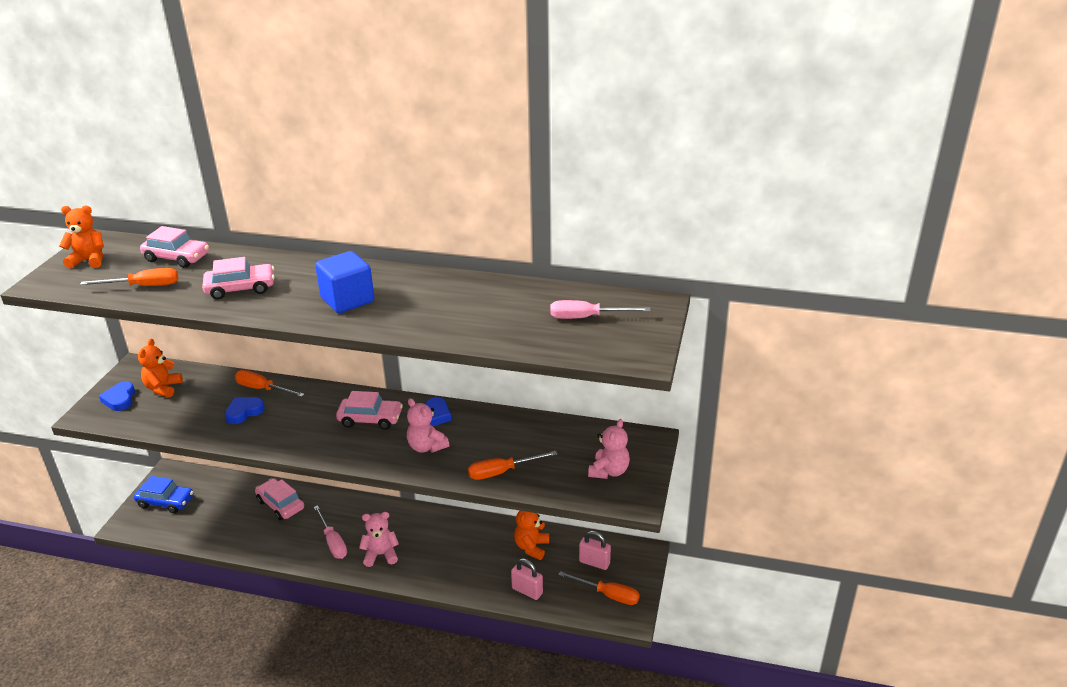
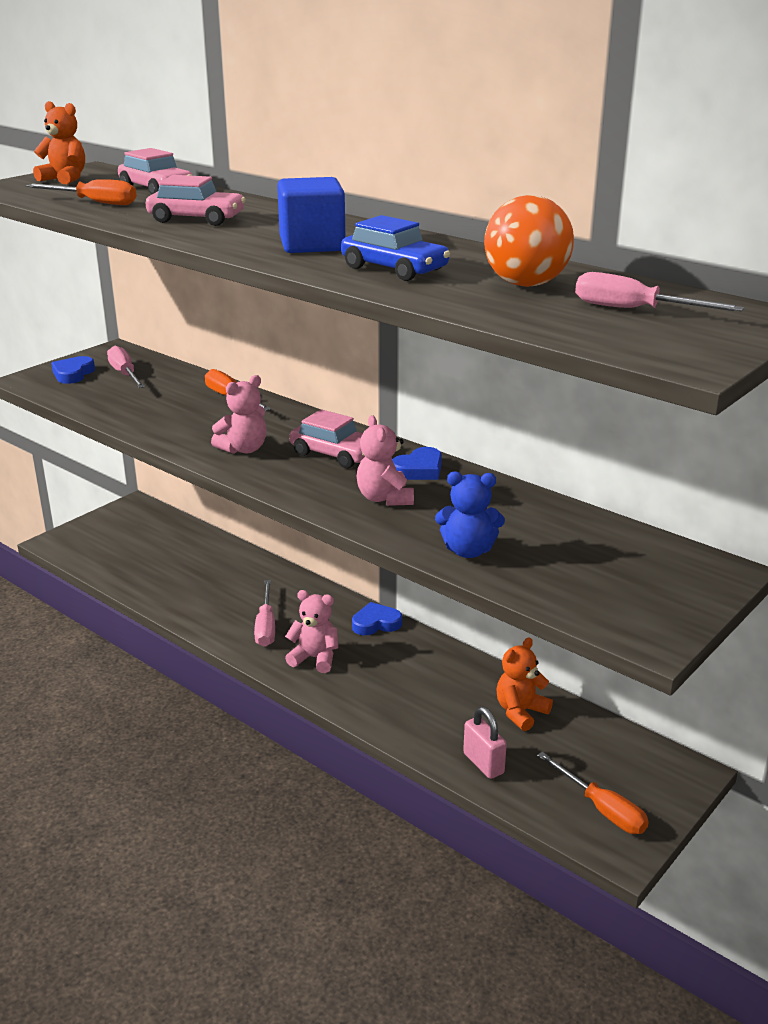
camera: 25 degrees right, 5 degrees down
(163, 388) = (125, 374): orange teddy bear -> pink screwdriver
(166, 502) = (112, 532): blue car -> blue car (394, 269)
(244, 412) = (192, 414): blue heart -> blue heart (376, 623)
(280, 504) = (232, 570): pink car -> none
(502, 472) = (468, 551): orange screwdriver -> blue teddy bear
(511, 308) = (526, 284): none -> orange ball
(594, 562) = (603, 760): pink padlock -> none
(609, 471) = (630, 591): pink teddy bear -> pink teddy bear (243, 449)

